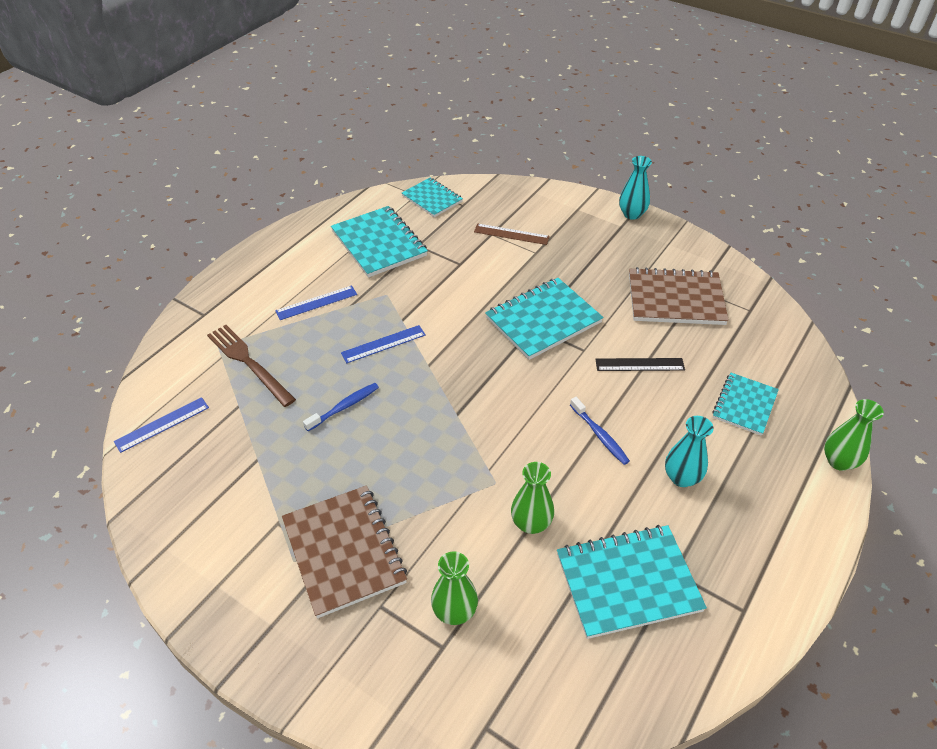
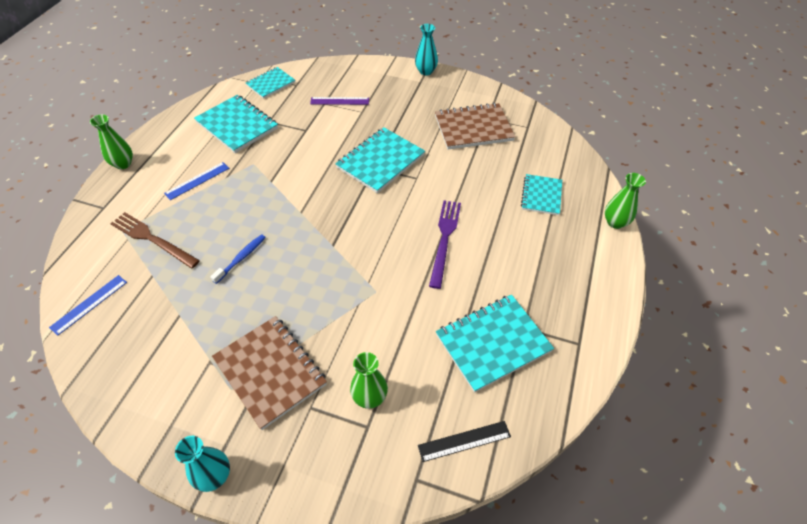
camera: 15 degrees left, 5 degrees up
(383, 344) = (260, 203): blue ruler -> none
(432, 199) = (271, 84): turquoise notebook -> turquoise notebook turned 75 degrees counterclockwise
(511, 234) = (339, 101): brown ruler -> purple ruler
(531, 523) = (410, 316): green vase -> green vase (123, 164)
(600, 435) = (444, 239): blue toothbrush -> purple fork
(639, 365) = (460, 181): black ruler -> black ruler (464, 441)
(681, 477) = (511, 257): turquoise vase -> turquoise vase (214, 476)

